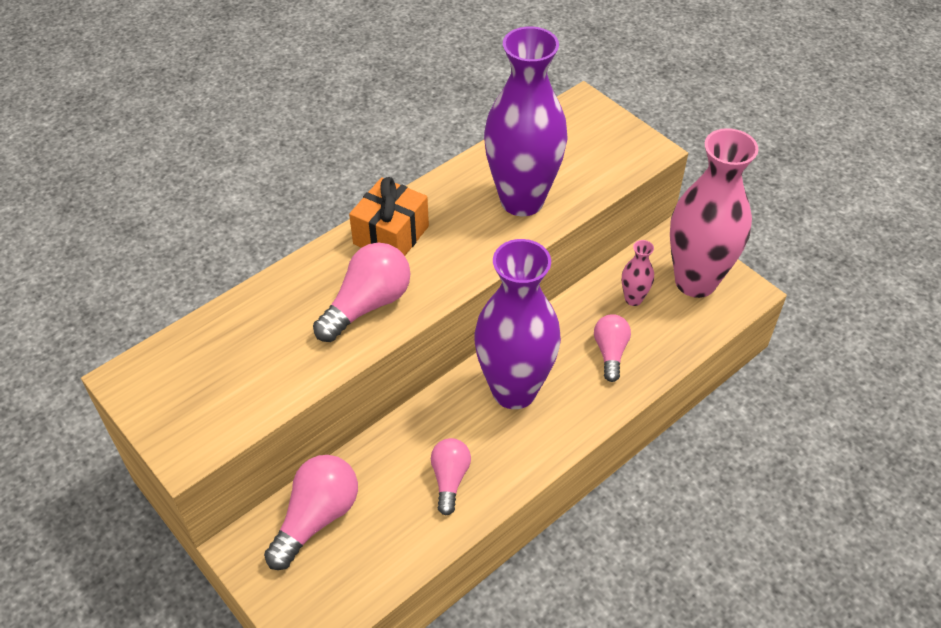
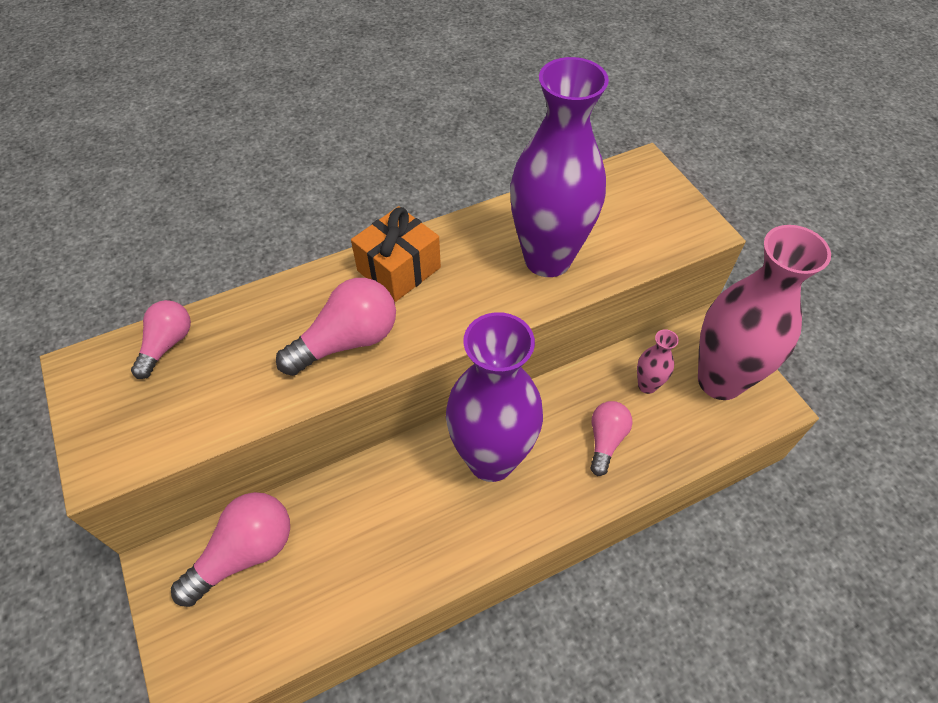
camera: 15 degrees right, 5 degrees up
(449, 479) = (393, 545): pink light bulb -> pink light bulb (167, 344)

